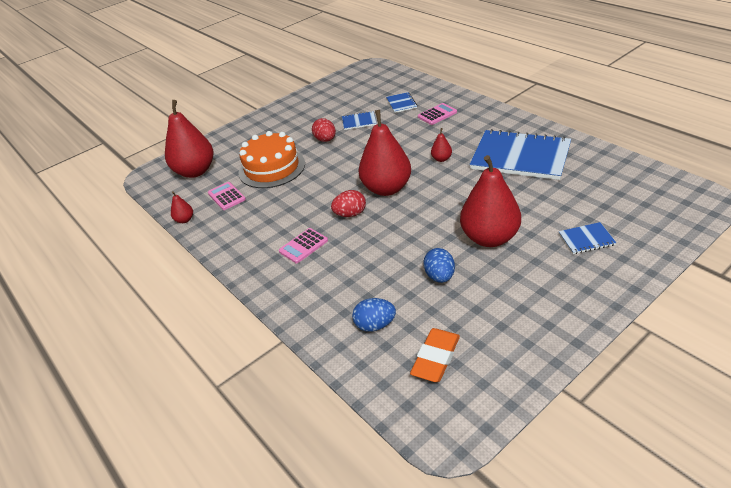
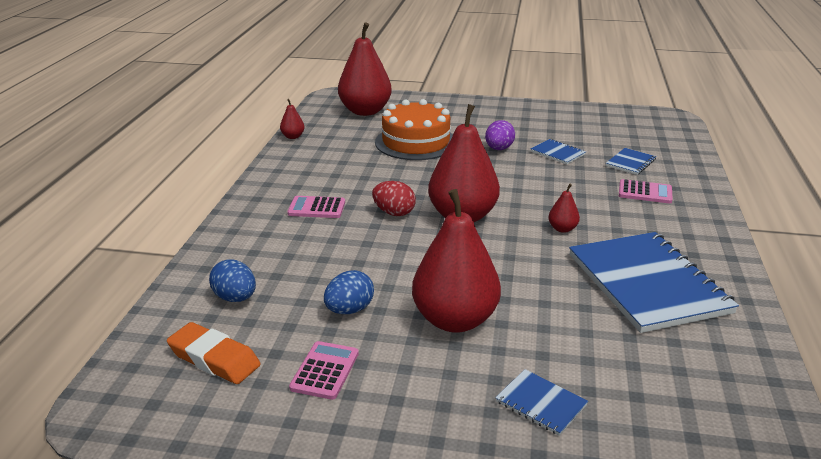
camera: 45 degrees right, 10 degrees down
(226, 196) = (347, 140): pink calculator -> pink calculator (325, 371)
(325, 140) = (499, 149): red egg -> purple egg
(435, 358) = (214, 359): orange eraser -> orange eraser turned 45 degrees clockwise

